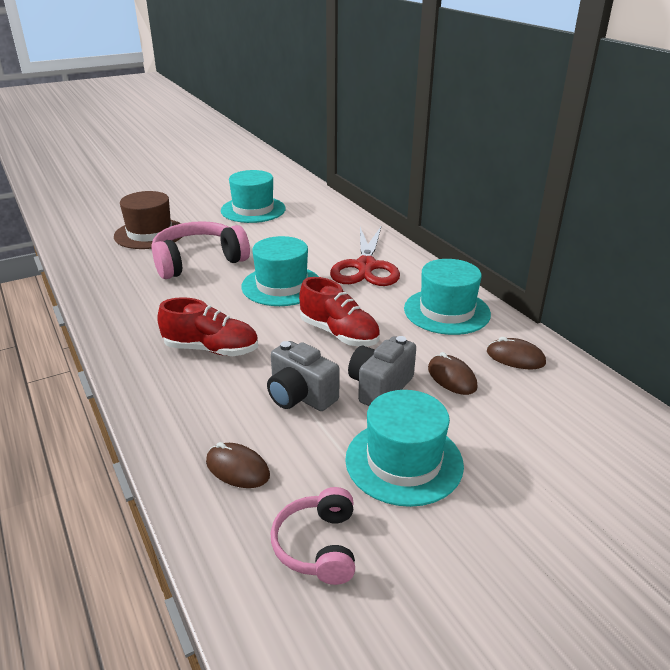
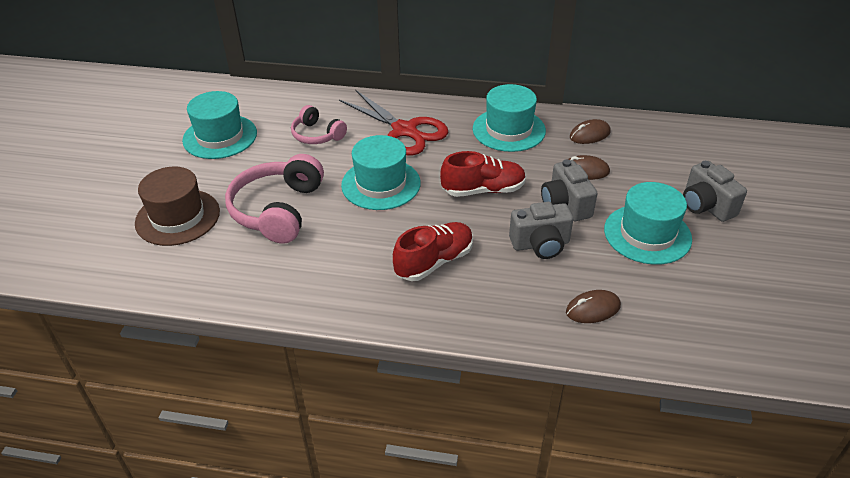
camera: 50 degrees left, 10 degrees up
(318, 546) = (691, 305): pink headphones -> pink headphones (317, 135)
(517, 490) = (706, 206): none -> grey camera

